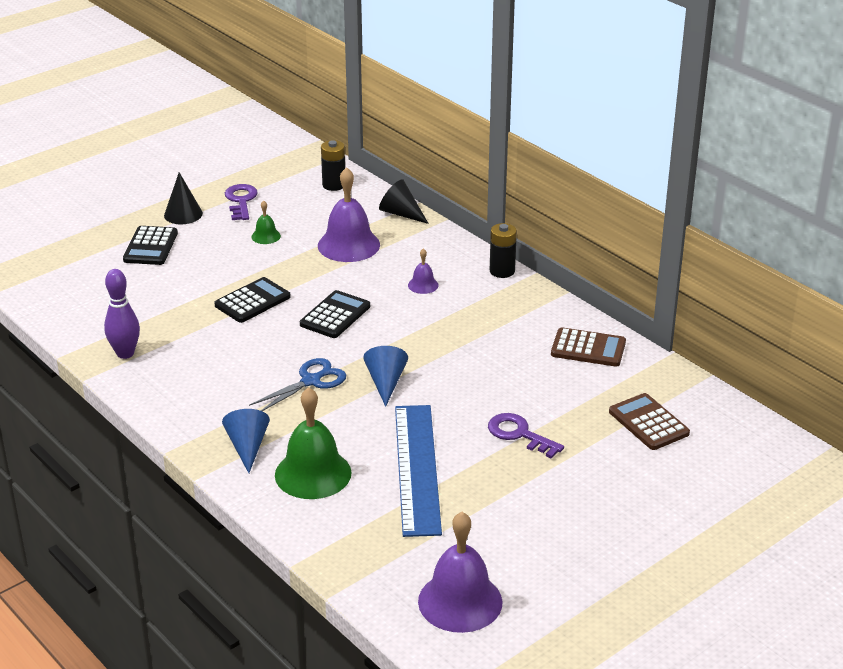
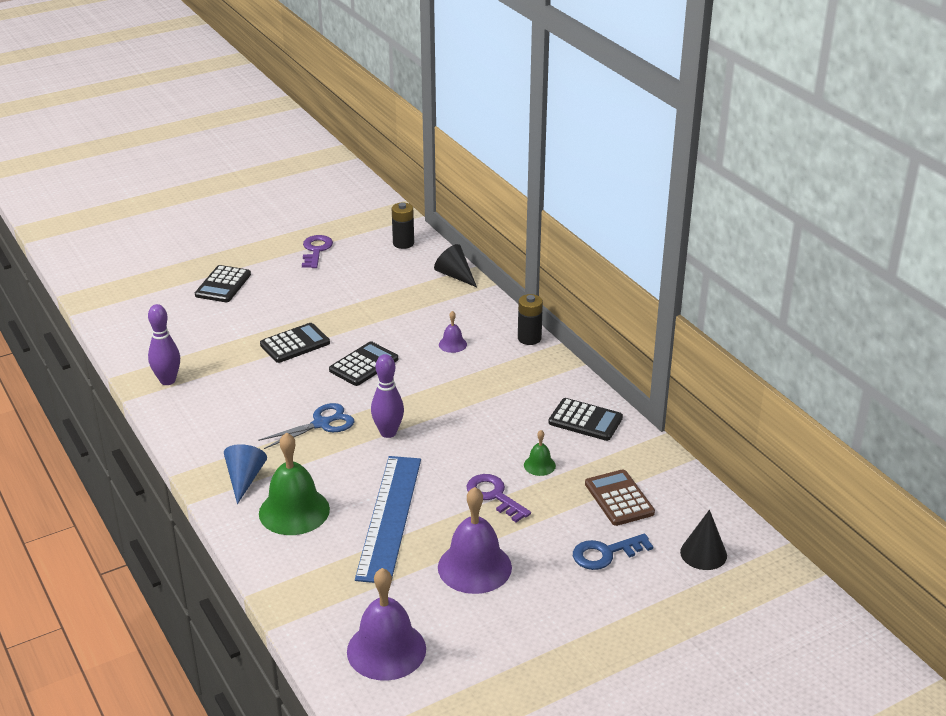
camera: 10 degrees right, 0 degrees up
(183, 214) = (261, 258): black cone -> black cone (703, 553)
(266, 236) = (327, 285): green bell -> green bell (539, 465)
(348, 245) = (398, 300): purple bell -> purple bell (474, 567)
(386, 382) = (388, 432): blue cone -> purple bowling pin
(588, 348) = (585, 420): brown calculator -> black calculator
(653, 479) = (605, 553): none -> blue key

